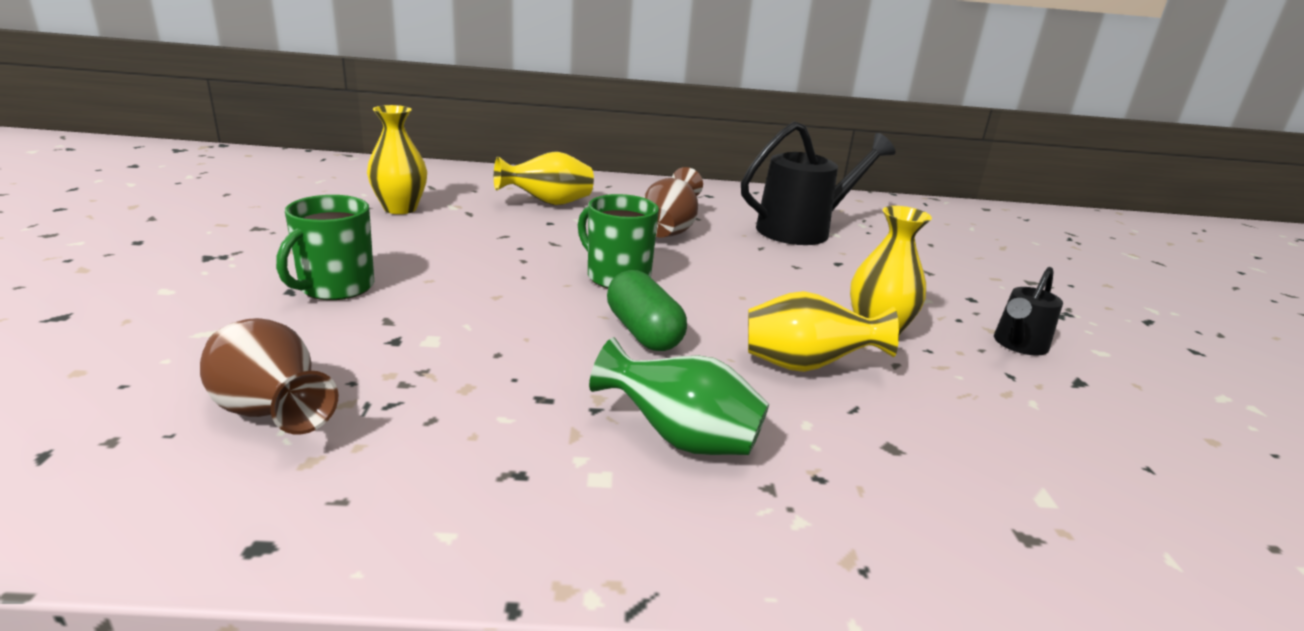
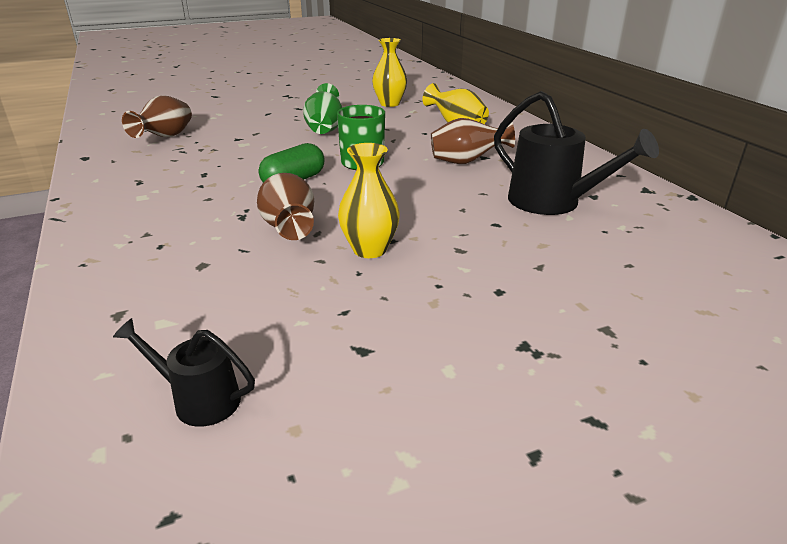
camera: 70 degrees right, 5 degrees up
(335, 287) = (279, 118): green mug -> none
(681, 439) = (182, 207): green vase -> green vase (325, 129)
(806, 366) = (289, 229): yellow vase -> brown vase
(1018, 345) = (412, 316): black watering can -> black watering can (198, 400)

